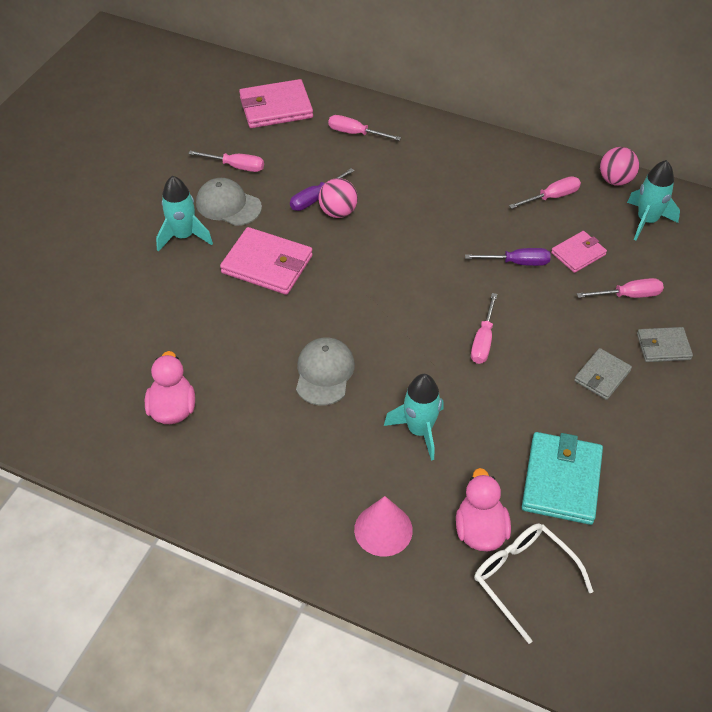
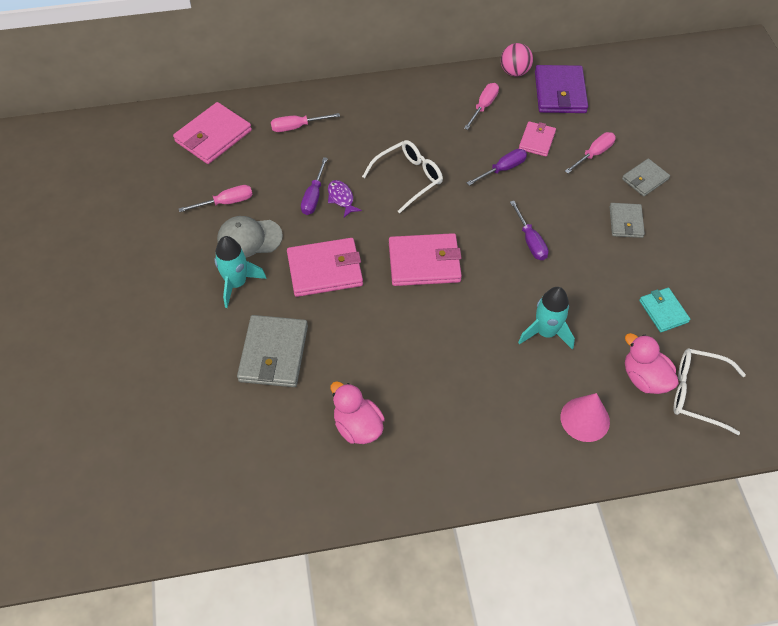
camera: 35 degrees left, 5 degrees up
(160, 309) = (273, 353): none -> grey wallet
(324, 373) = (444, 330): grey cap -> none
(338, 212) = (341, 198): pink ball -> purple fish
(361, 305) = (424, 262): none -> pink wallet
(416, 225) = (408, 178): none -> white glasses
(483, 341) = (530, 241): pink screwdriver -> purple screwdriver
(561, 480) = (663, 311): turquoise wallet -> turquoise wallet, size x0.59
(647, 221) = (560, 92): turquoise rocket -> purple wallet

